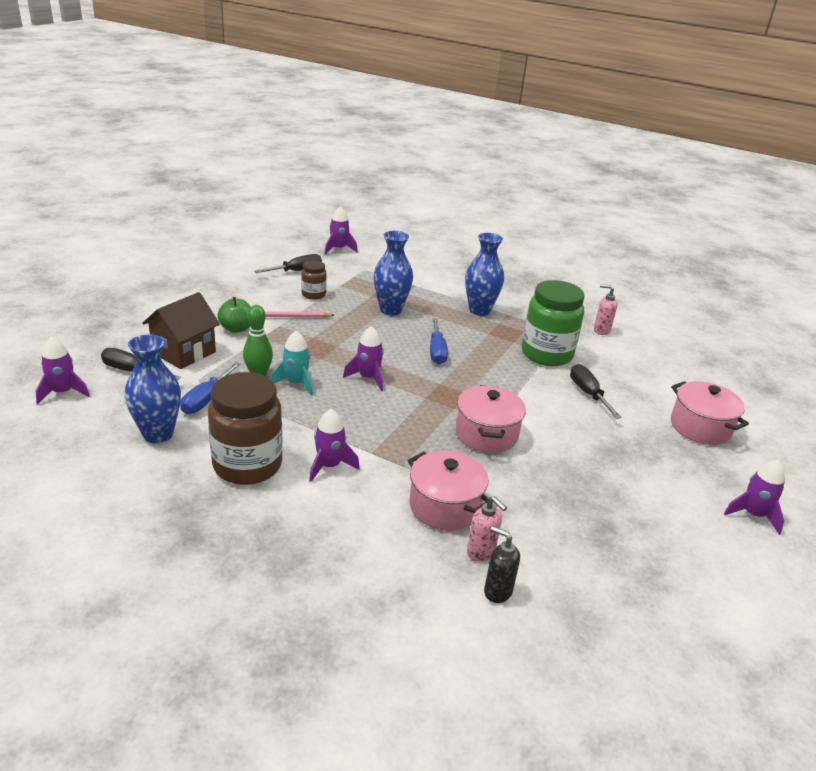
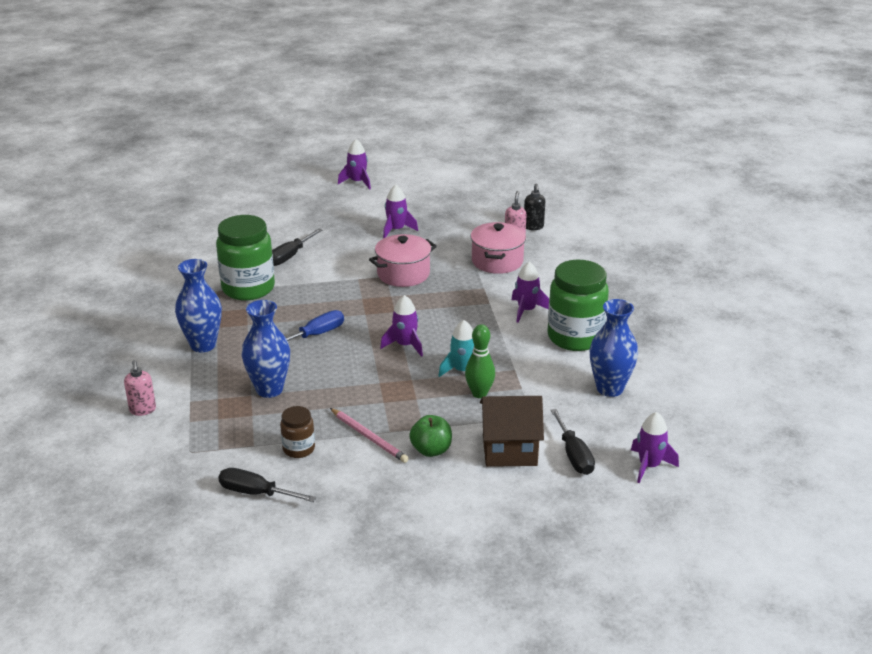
camera: 125 degrees left, 0 degrees up
(206, 399) = (545, 396): blue screwdriver -> none
(247, 465) = (575, 337): brown jar -> green jar
(339, 249) = (149, 501): purple rocket -> purple rocket (396, 230)
(601, 330) = (165, 279): pink soap dispenser -> pink soap dispenser (143, 410)
(700, 427) = (278, 211): pink pot -> none

